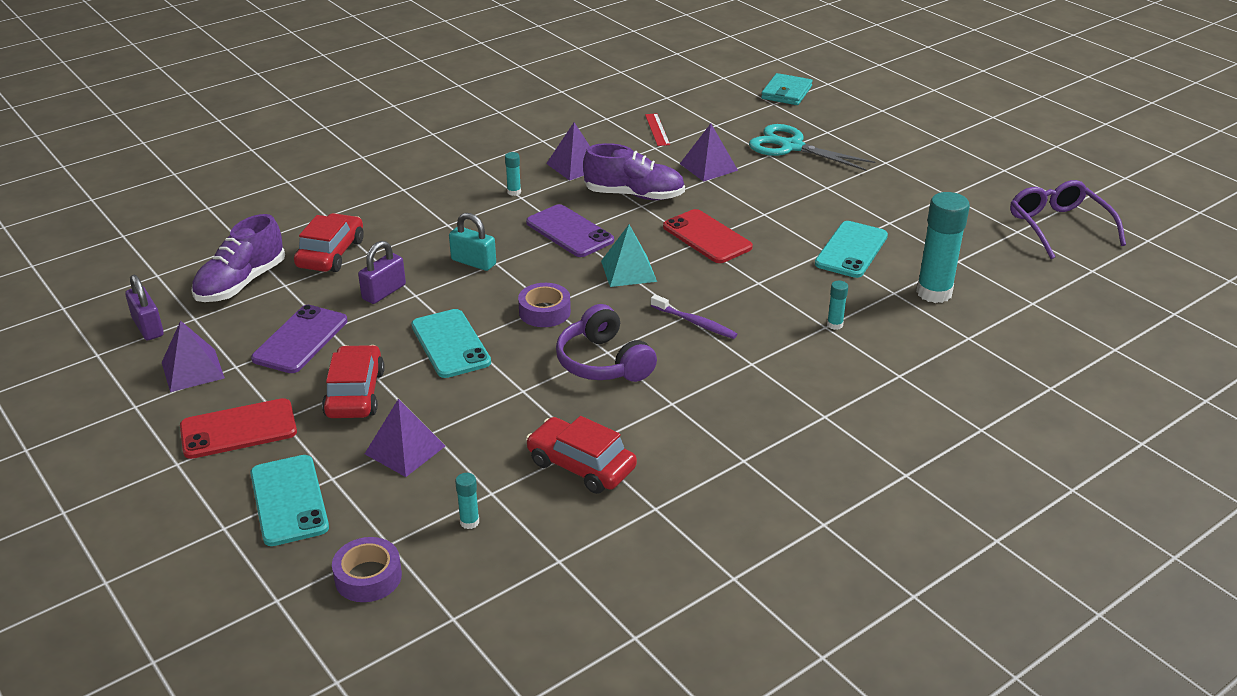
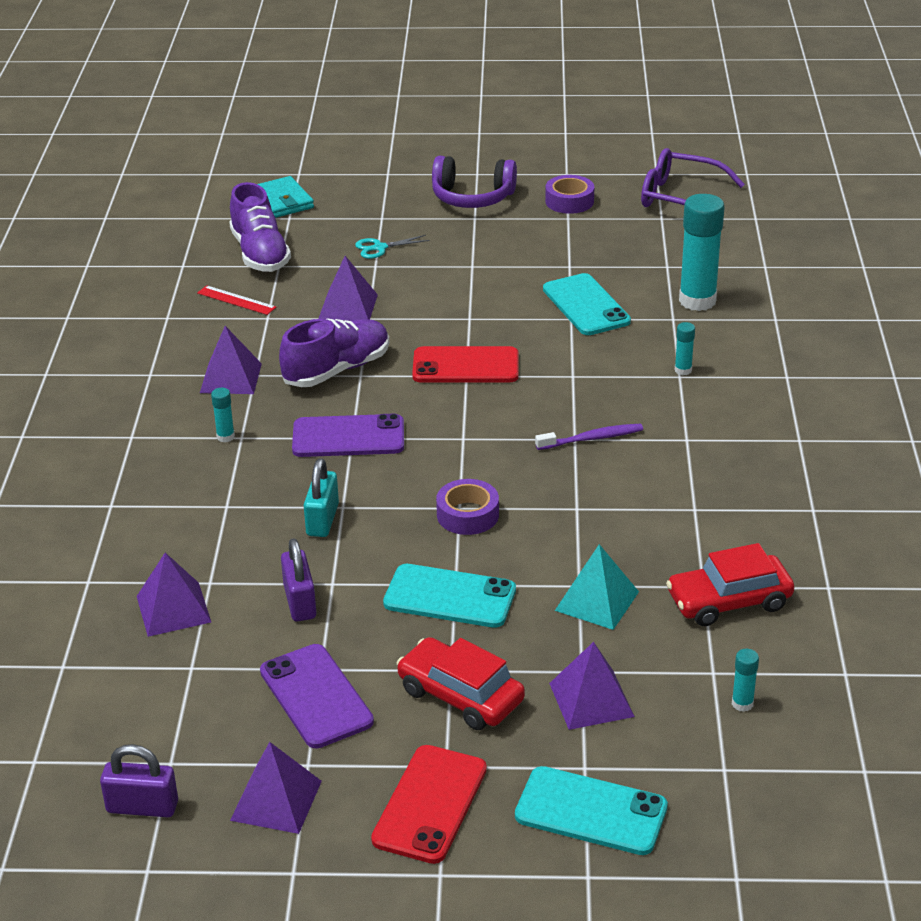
camera: 50 degrees left, 0 degrees up
(241, 283) = (145, 699): purple shoe -> purple shoe (260, 254)
(331, 253) = (173, 609): red car -> purple pyramid
(368, 577) = (760, 802): purple tape -> purple tape (569, 201)
(473, 262) = (322, 520): turquoise padlock -> turquoise padlock turned 60 degrees counterclockwise
(603, 362) = (591, 518): purple headphones -> purple headphones (472, 197)
(628, 271) = (463, 435): turquoise pyramid -> turquoise pyramid (597, 601)
(791, 147) = (380, 248): turquoise scissors -> turquoise scissors, size x0.50

